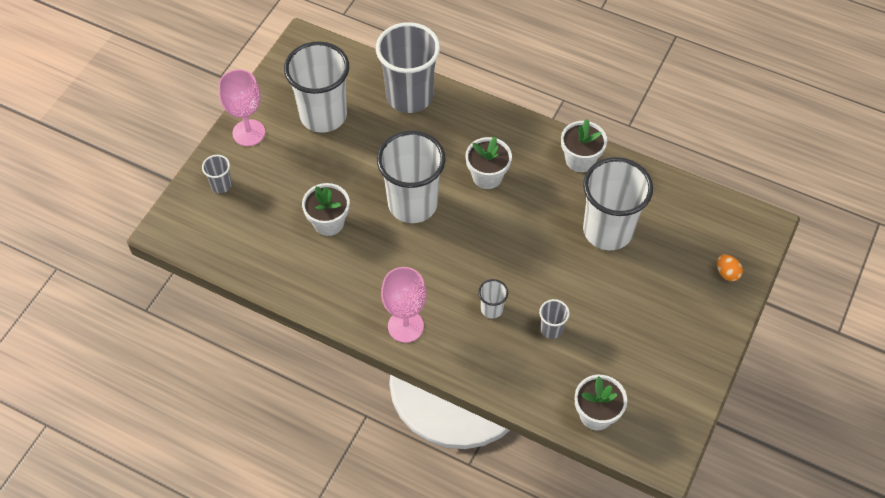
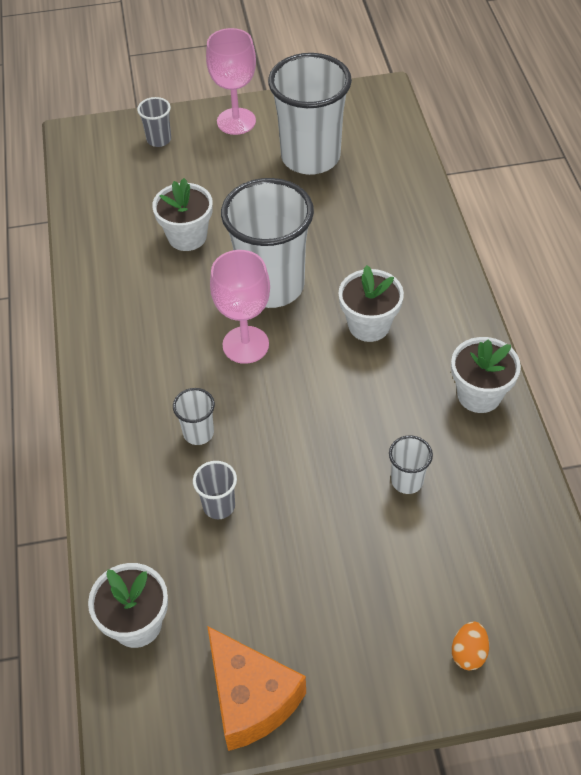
camera: 55 degrees right, 5 degrees down
(405, 326) = (114, 371): pink goblet -> pink goblet (245, 345)
(409, 96) = (404, 203): grey cup -> none
(607, 230) = (407, 481): white cup -> white cup, size x0.43
(681, 385) = (251, 698): none -> orange cheese

